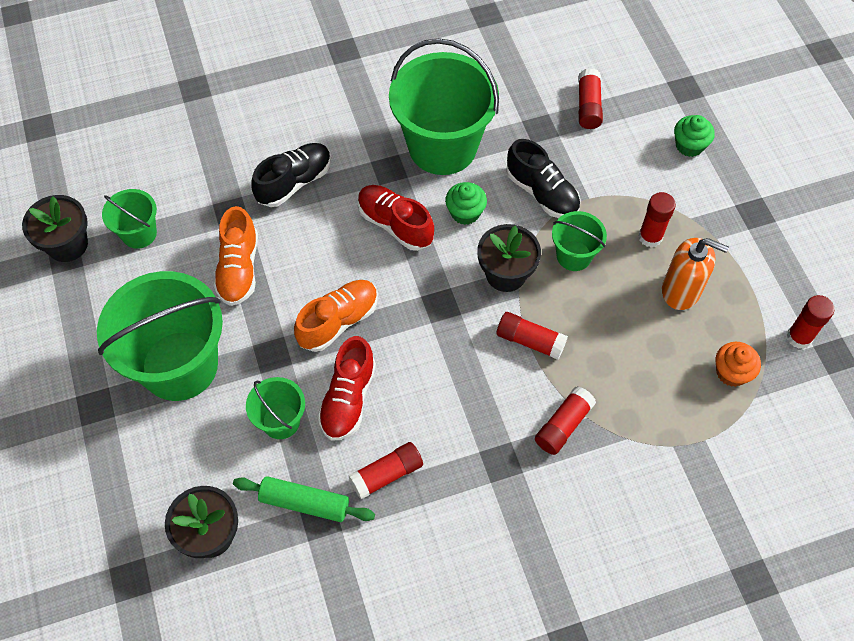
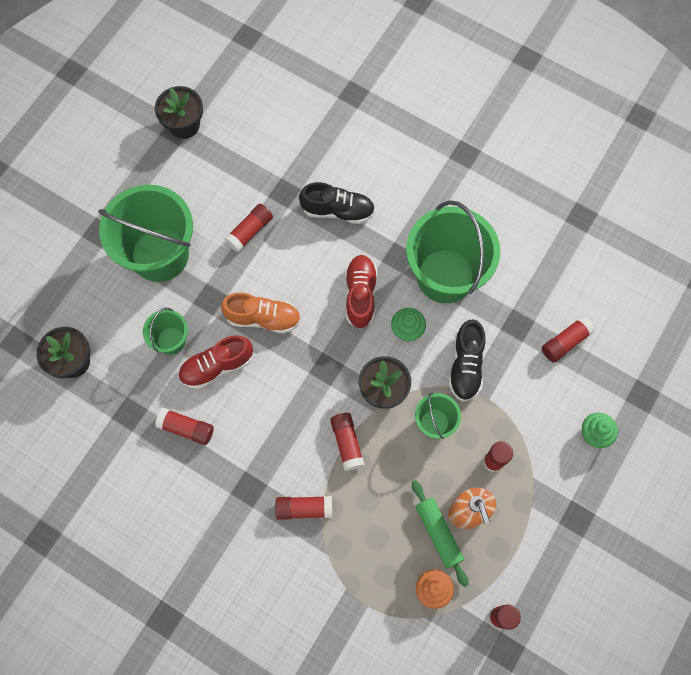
camera: 50 degrees right, 10 degrees up
(139, 233) = (225, 156): green bucket -> none
(239, 268) = (250, 231): orange shoe -> red glue stick
(304, 503) = (132, 396): green rolling pin -> green rolling pin (438, 533)

